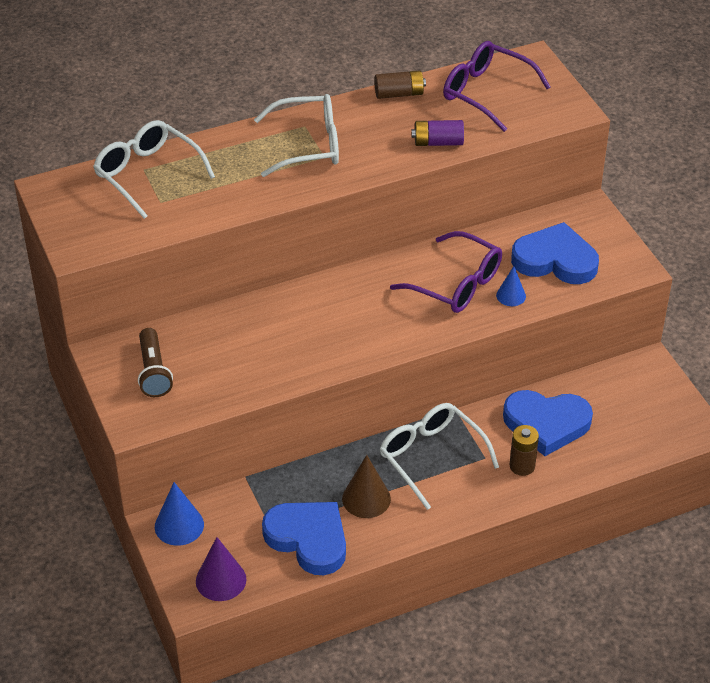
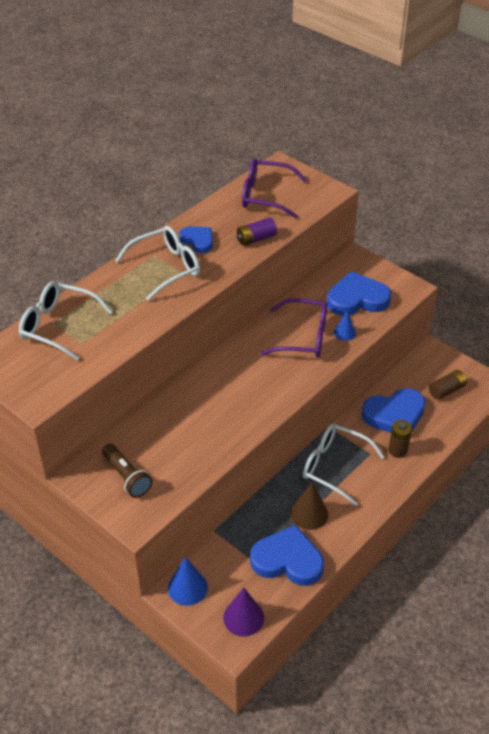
camera: 25 degrees left, 0 degrees up
(366, 124) = (198, 241): none -> blue heart
(399, 94) = (206, 213): brown battery -> brown battery (446, 390)

